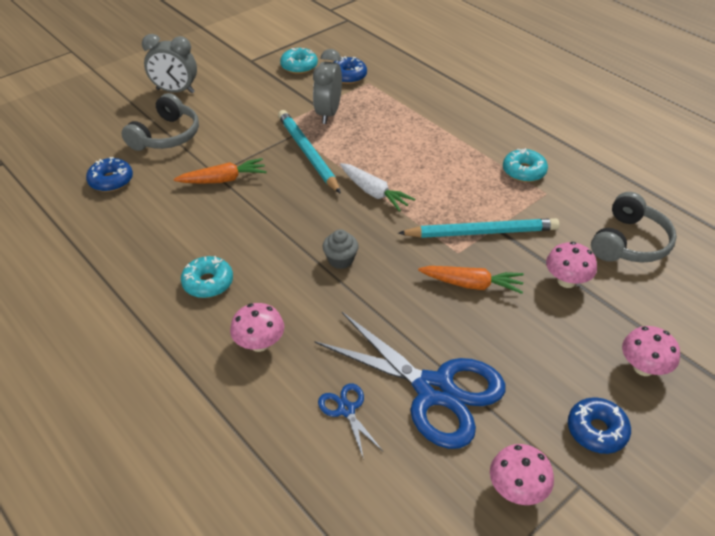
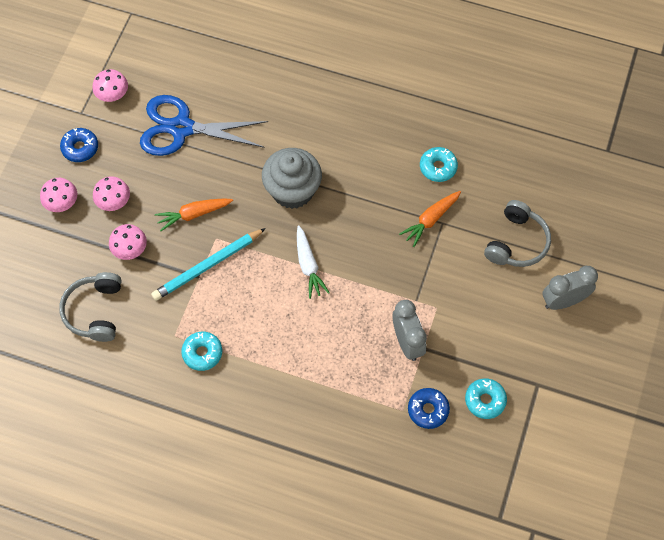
camera: 150 degrees right, 20 degrees up
(111, 181) = (511, 176): blue donut -> none
(166, 136) = (516, 242): grey headphones -> grey headphones turned 150 degrees counterclockwise
(208, 283) = (365, 130): turquoise donut -> turquoise donut (438, 167)
(259, 343) = (300, 106): pink mushroom -> pink mushroom (114, 202)
(308, 153) = (388, 282): turquoise pencil -> none
(340, 260) = (292, 190): grey cupcake -> grey cupcake, size x2.17
(346, 409) = (224, 93): blue scissors -> none
(374, 192) = (308, 265): white carrot -> white carrot turned 120 degrees counterclockwise

